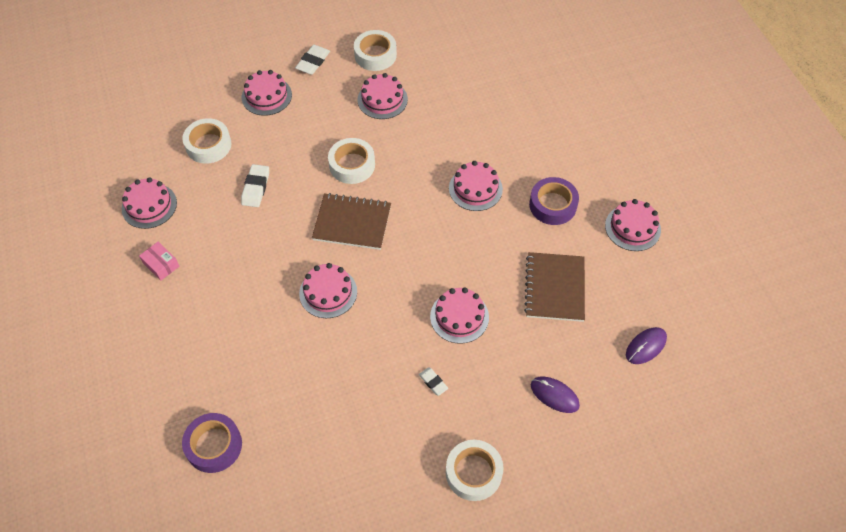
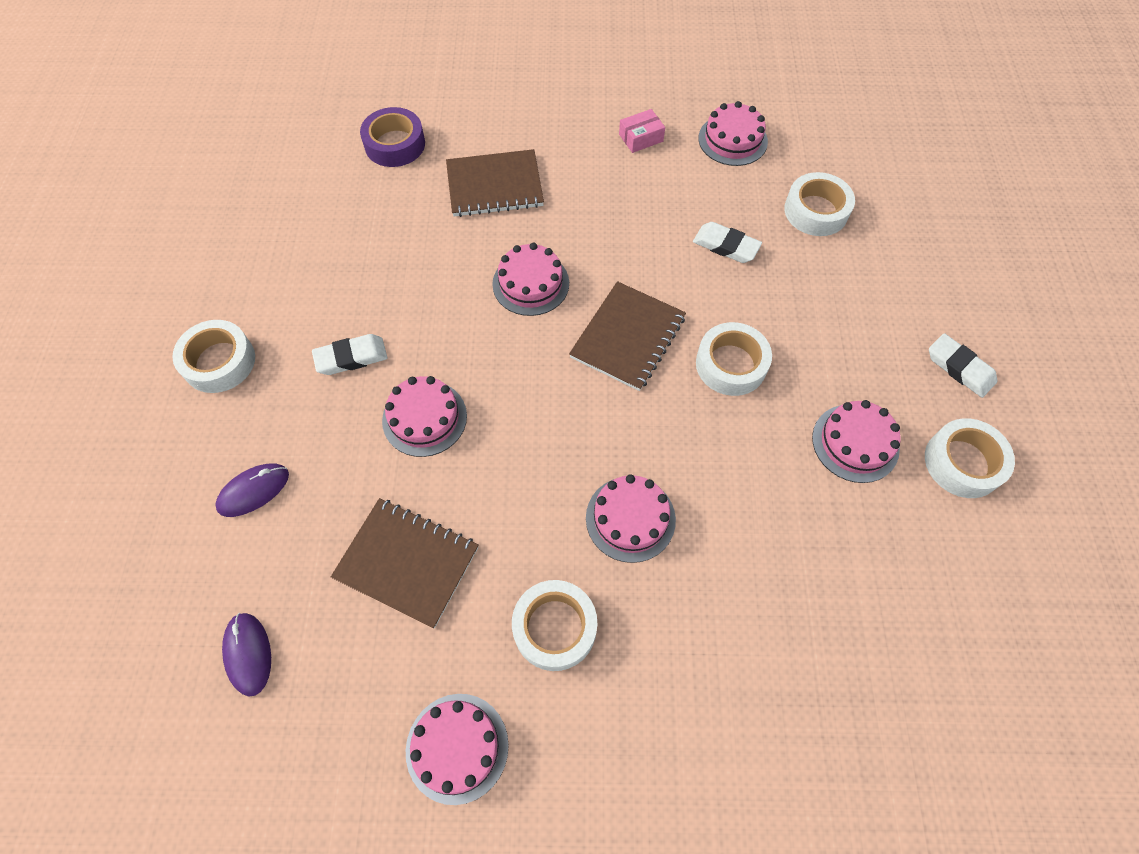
camera: 110 degrees right, 5 degrees up
(240, 349) = (494, 185): none -> brown notebook
(266, 96) = (895, 293): pink cake -> none
(433, 382) = (351, 357): white eraser -> white eraser, size x1.61
(553, 205) = (554, 627): purple tape -> white tape

